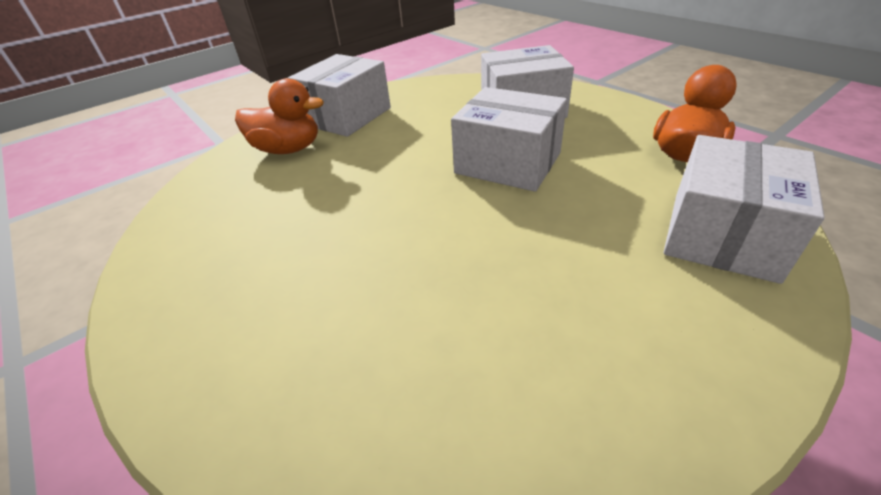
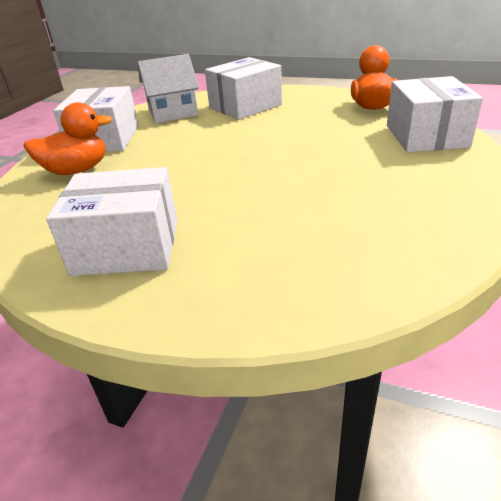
camera: 30 degrees left, 5 degrees down
(439, 97) = (173, 112): none -> white house
(508, 163) = (269, 136): white box -> white box (127, 247)

